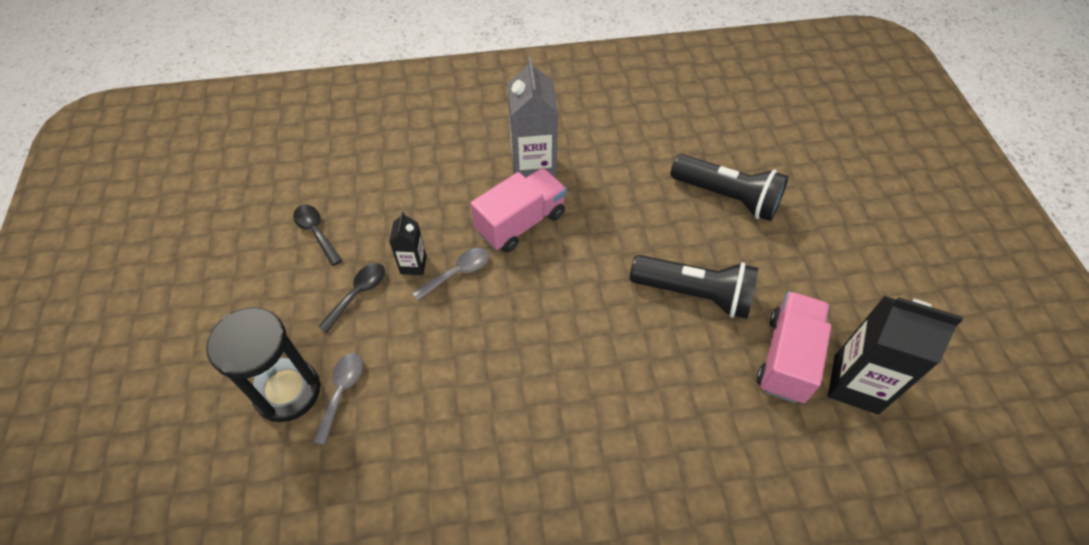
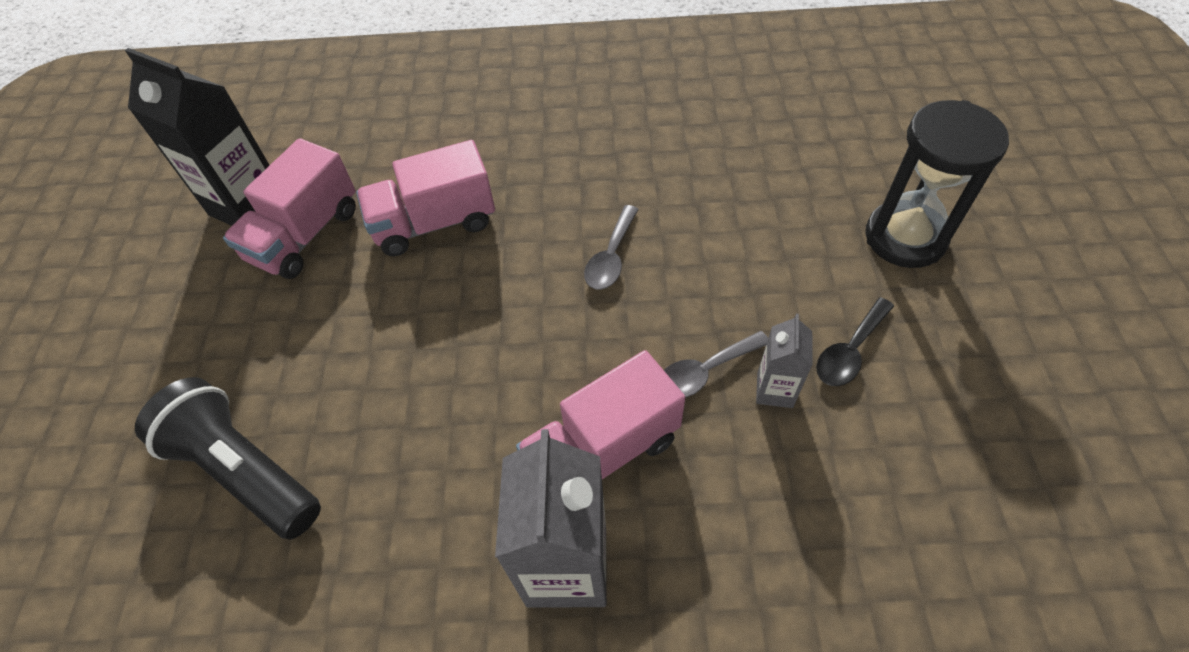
camera: 170 degrees left, 0 degrees up
(316, 232) = (952, 463): black spoon -> none
(342, 392) = (837, 233): grey spoon -> grey spoon (611, 256)
(413, 265) = (774, 390): black carton -> grey carton
(682, 377) = (434, 223): none -> pink truck
(694, 294) = (376, 315): black flashlight -> none

